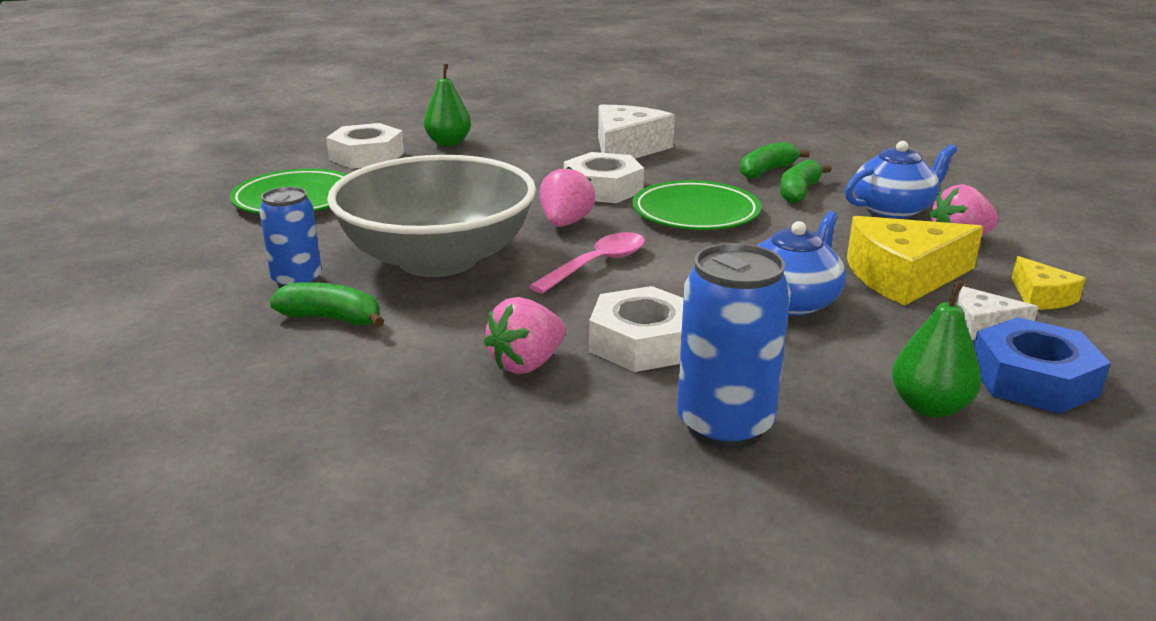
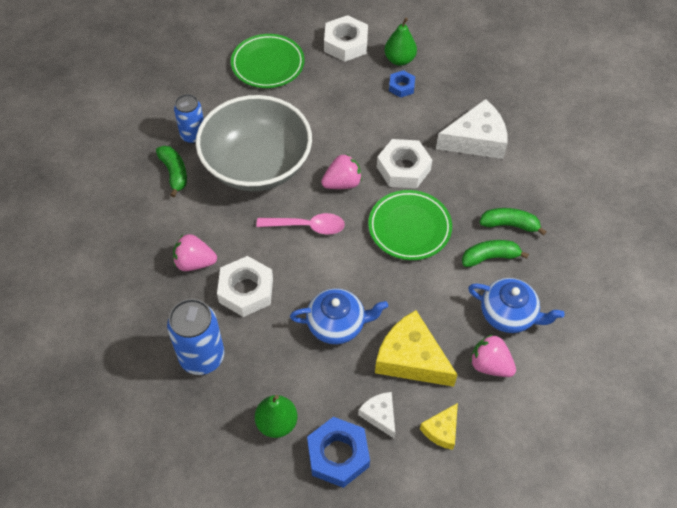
camera: 50 degrees right, 30 degrees up
(487, 153) = (401, 87): none -> blue nut

